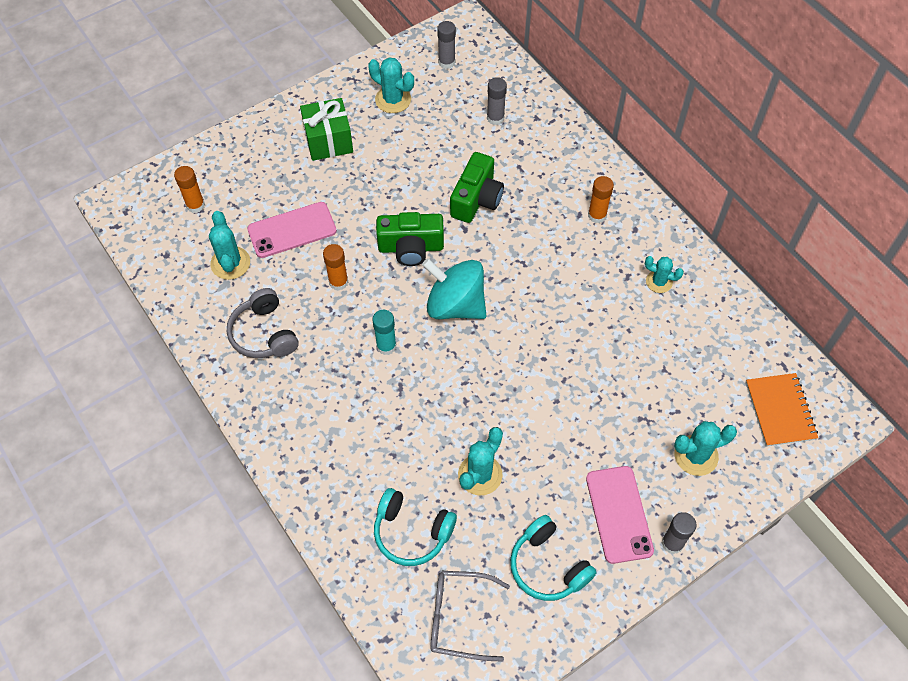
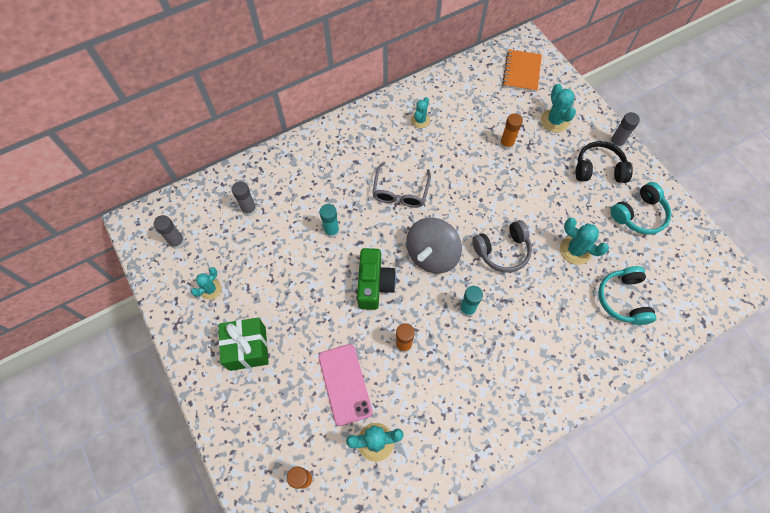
camera: 85 degrees left, 5 degrees up
(264, 333) = (452, 410): grey headphones -> grey headphones (502, 251)
(393, 99) = (210, 289): turquoise cactus -> turquoise cactus, size x0.66
(412, 532) = (623, 299): turquoise headphones -> turquoise headphones turned 150 degrees clockwise
(455, 305) = (432, 255): turquoise spinning top -> grey spinning top
(459, 617) = (681, 273): grey glasses -> grey glasses (400, 192)
(476, 199) = (331, 231): green camera -> turquoise glue stick
(597, 215) = (358, 150): orange glue stick -> orange glue stick (506, 144)
(619, 514) = (598, 169): pink phone -> black headphones
(780, 411) = (521, 72): orange notebook -> orange notebook turned 75 degrees counterclockwise

